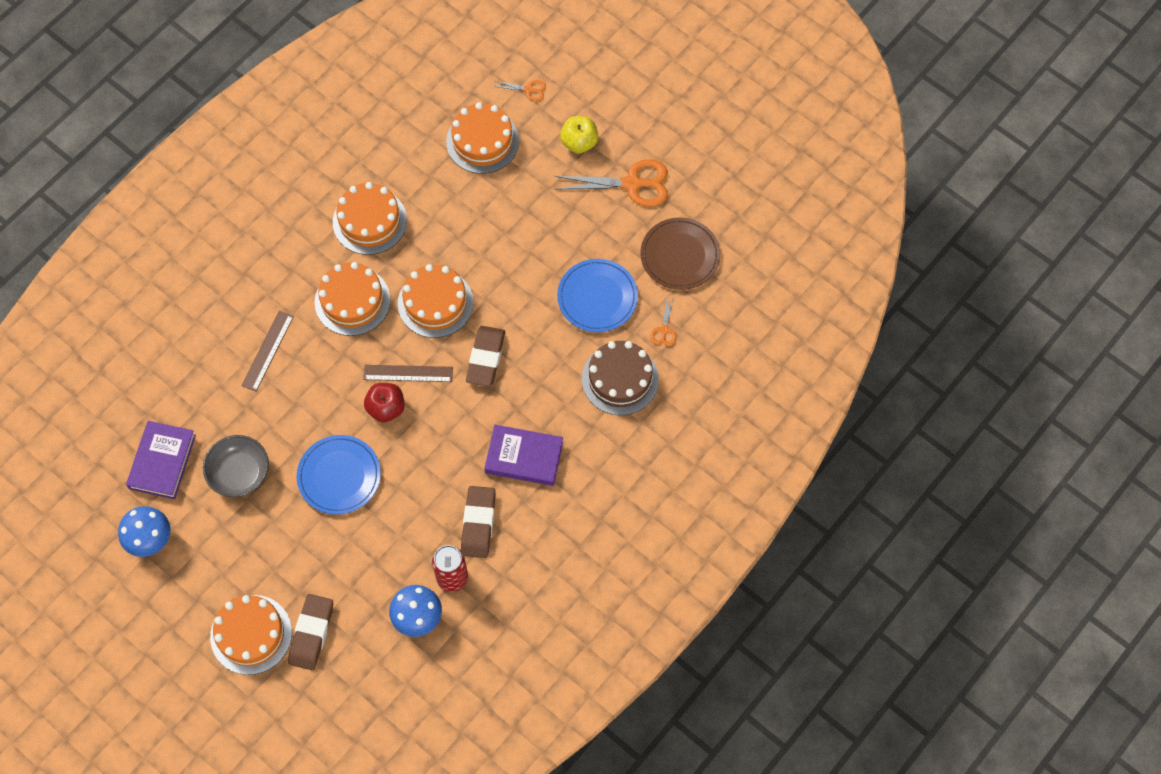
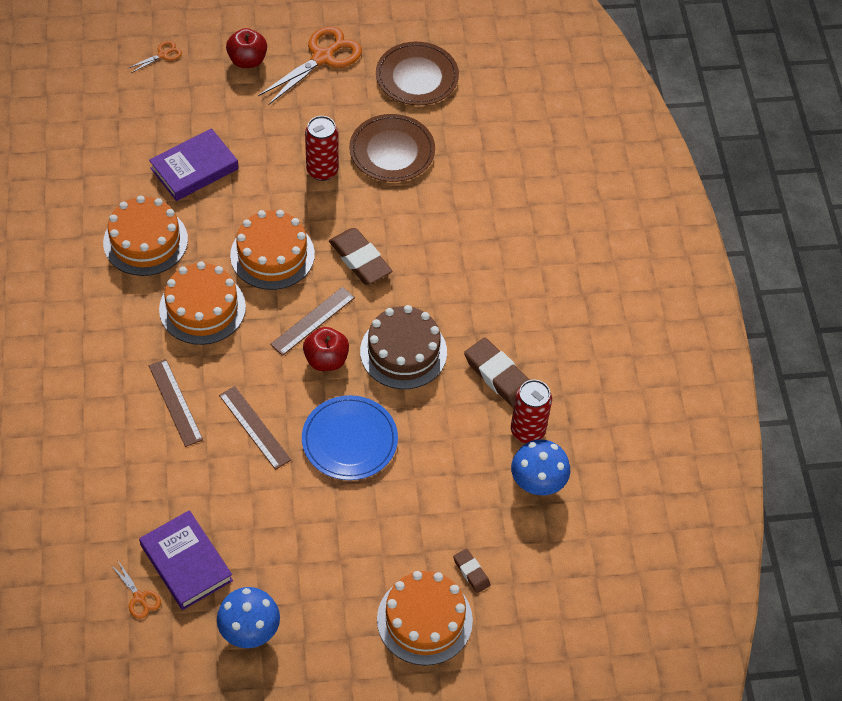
camera: 50 degrees left, 10 degrees down
(239, 473) = (264, 511): grey bowl -> none
(294, 412) = (254, 427): none -> brown ruler
(311, 633) = (471, 572): brown eraser -> brown eraser, size x0.54
(482, 141) = (169, 116): orange cake -> none
(524, 457) = (474, 301): purple book -> purple book (194, 168)
(535, 270) = (322, 170): none -> red can
(579, 142) = (247, 60): yellow apple -> red apple
(597, 297) = (392, 151): blue plate -> brown plate
(620, 379) = (477, 191): brown cake -> brown cake (403, 352)
(664, 330) = (468, 133): orange scissors -> orange scissors (139, 597)

